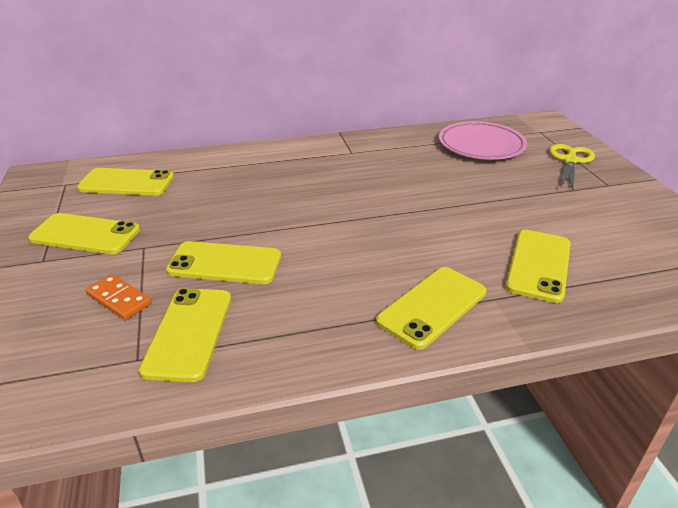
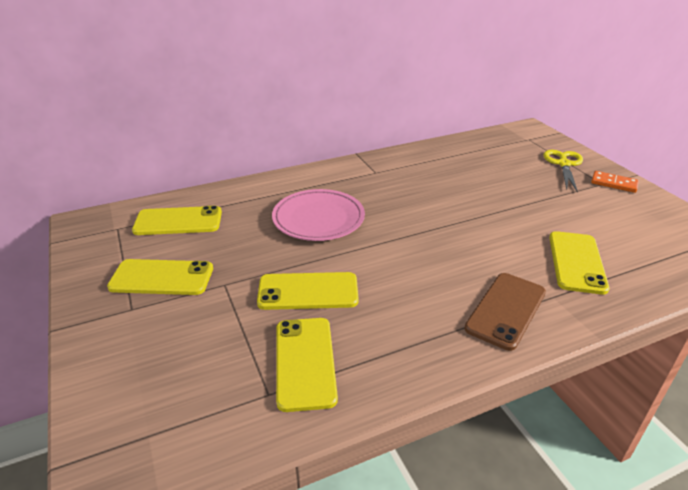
camera: 10 degrees left, 0 degrees up
(119, 299) = (224, 338): orange domino -> orange domino (614, 183)
(432, 306) = (506, 310): yellow phone -> brown phone
(481, 145) = (485, 156): pink plate -> pink plate (318, 219)

